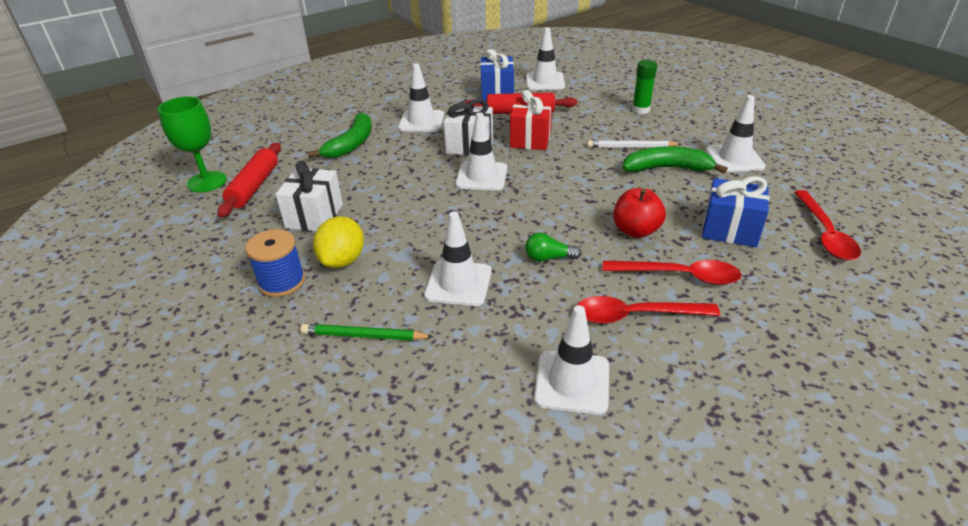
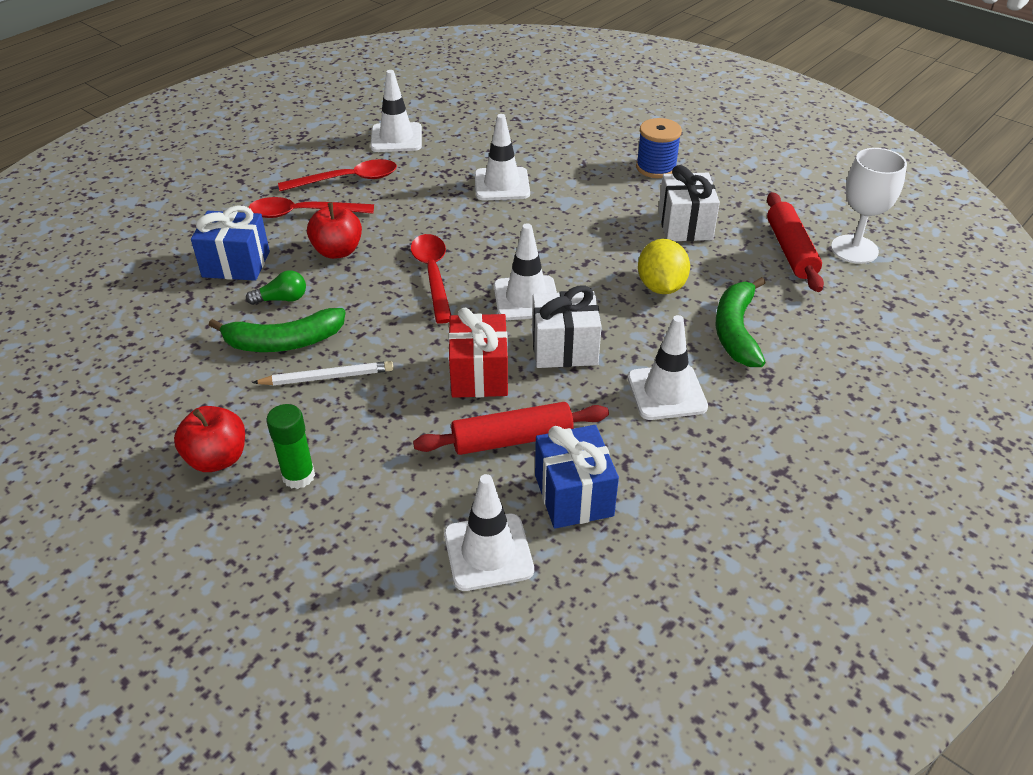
camera: 165 degrees right, 5 degrees up
(207, 182) = (854, 249): green goblet -> white goblet
(343, 260) = (618, 189): yellow lemon -> yellow lemon (661, 287)
(364, 336) = (558, 144): green pencil -> none
(549, 258) = (425, 214): green light bulb -> green light bulb (282, 299)
(690, 119) = (217, 458): none -> red apple
(734, 159) = (183, 372): white traffic cone -> none
(825, 233) = (135, 272): red spoon -> red spoon (433, 275)

